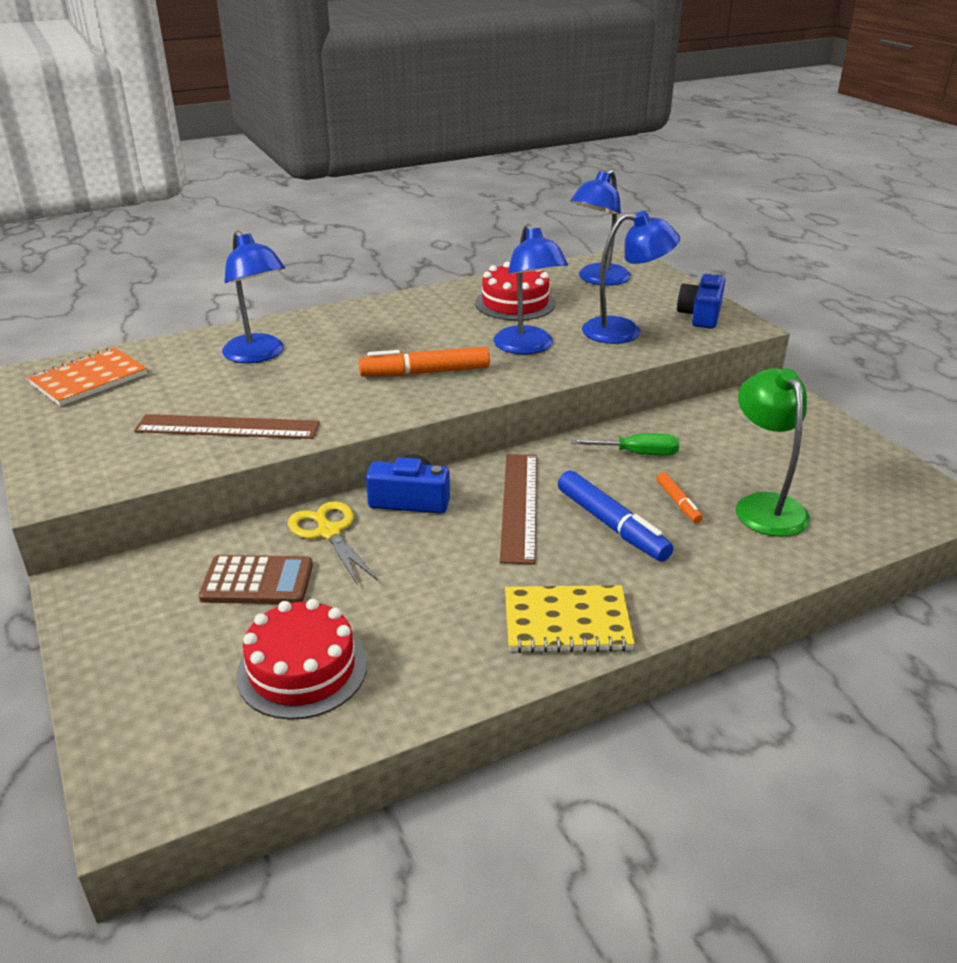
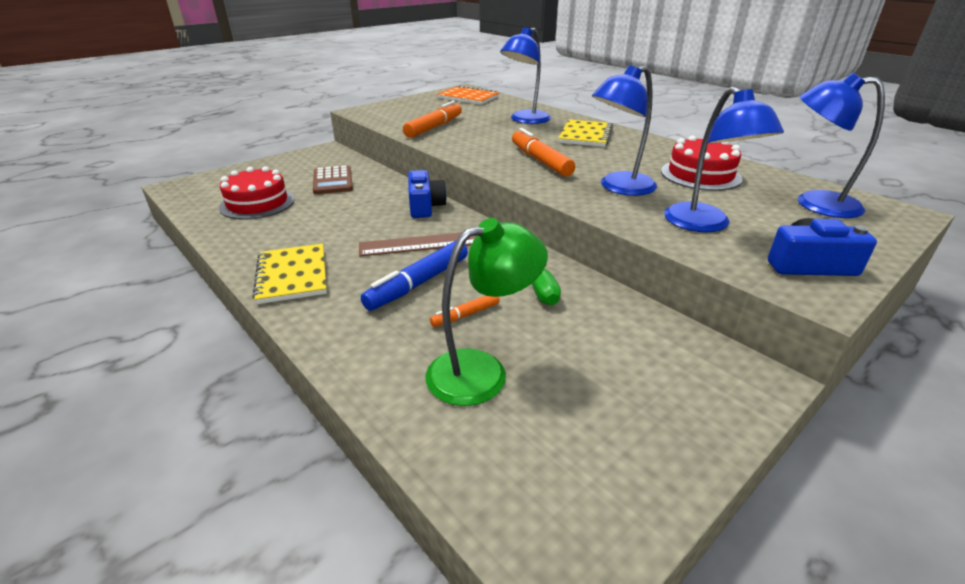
camera: 75 degrees right, 0 degrees up
(227, 427) = (434, 127): brown ruler -> orange marker
(328, 532) = (382, 190): yellow scissors -> none
(356, 330) = (586, 135): none -> yellow notebook

